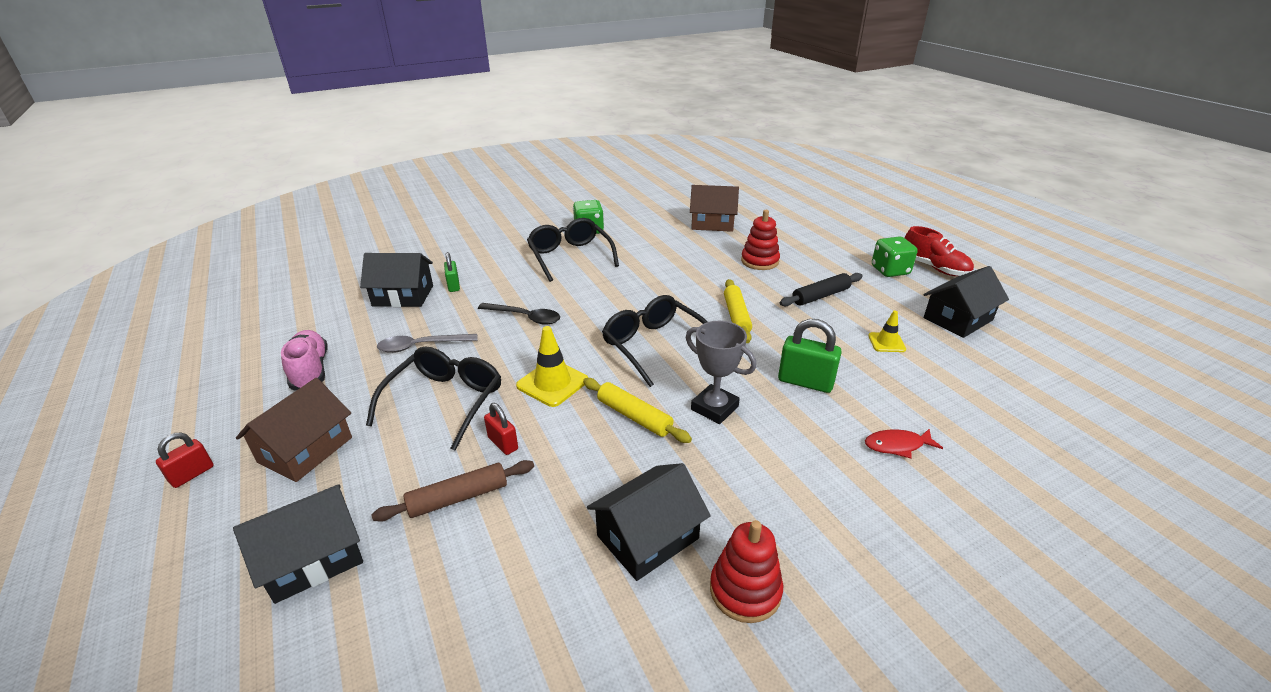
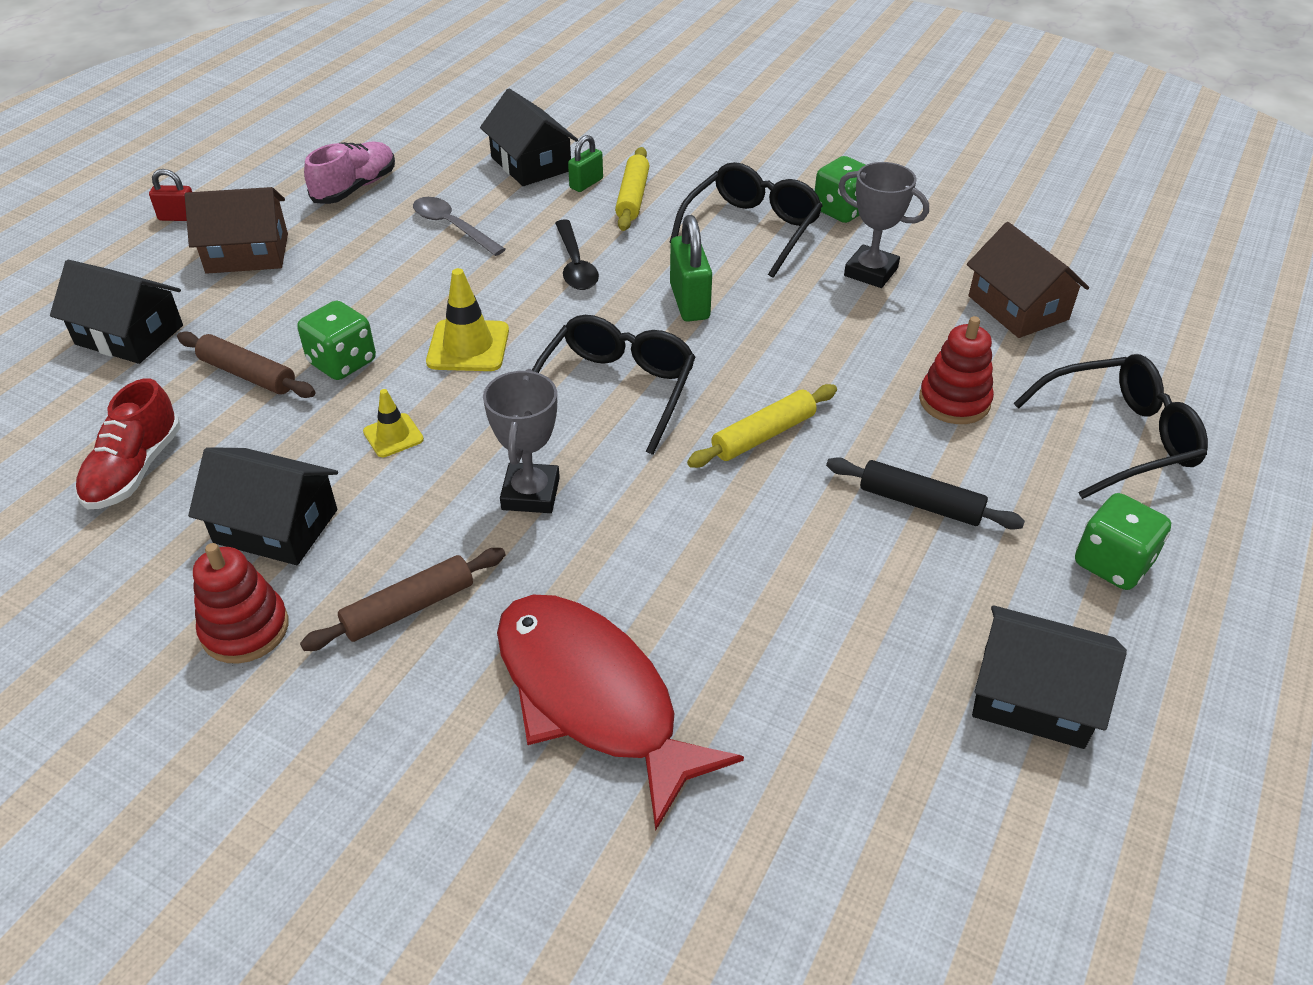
camera: 55 degrees right, 10 degrees up
(445, 401) = (377, 292): black glasses -> black glasses (1119, 437)
(503, 443) = (342, 362): red padlock -> green dice
(634, 416) = (460, 434): yellow rolling pin -> yellow rolling pin (632, 197)
(645, 242) = (871, 272): none -> grey trophy
(779, 495) = (409, 608): none -> brown rolling pin
(805, 382) = (662, 559): green padlock -> green padlock (689, 302)
(886, 342) = (855, 620): yellow traffic cone -> yellow traffic cone (393, 436)
(897, 445) = (592, 698): red fish -> red fish, size x2.47
(934, 268) = (1200, 622): red shoe -> red shoe (134, 470)

